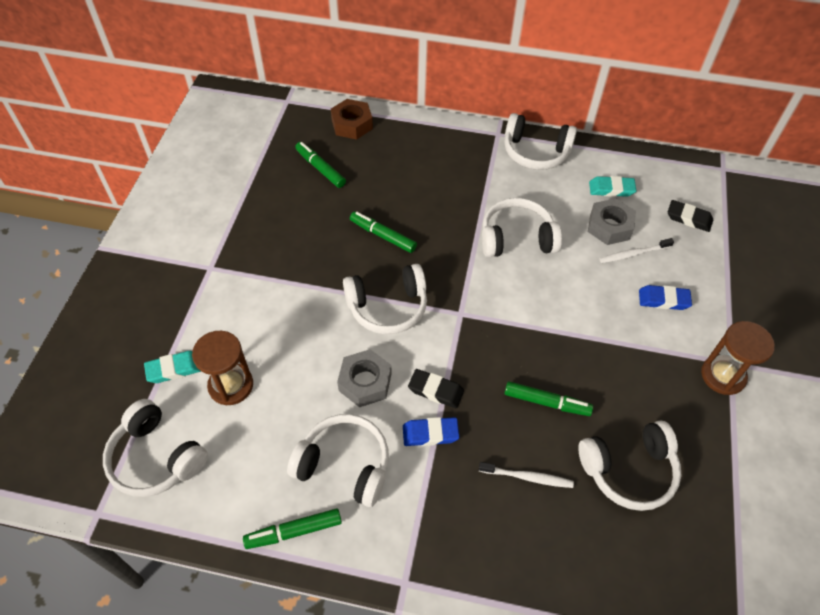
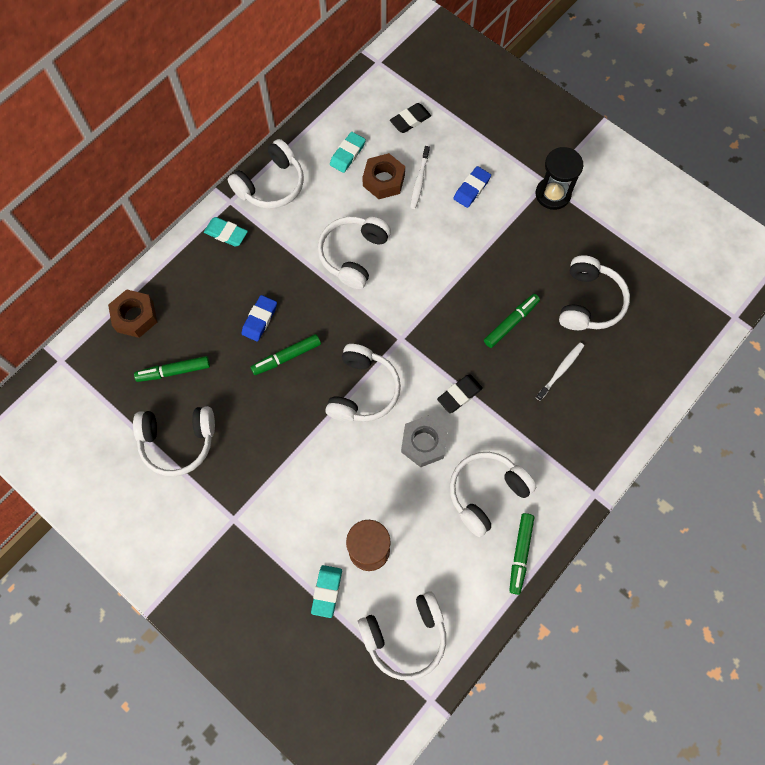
camera: 60 degrees left, 15 degrees up
(260, 199) = (178, 441): none -> white headphones
(430, 433) = (493, 418): blue eraser -> blue eraser (259, 319)
(467, 144) = (226, 233): none -> turquoise eraser
(609, 226) = (383, 180): grey nut -> brown nut
(723, 375) = (553, 194): brown hourglass -> black hourglass

